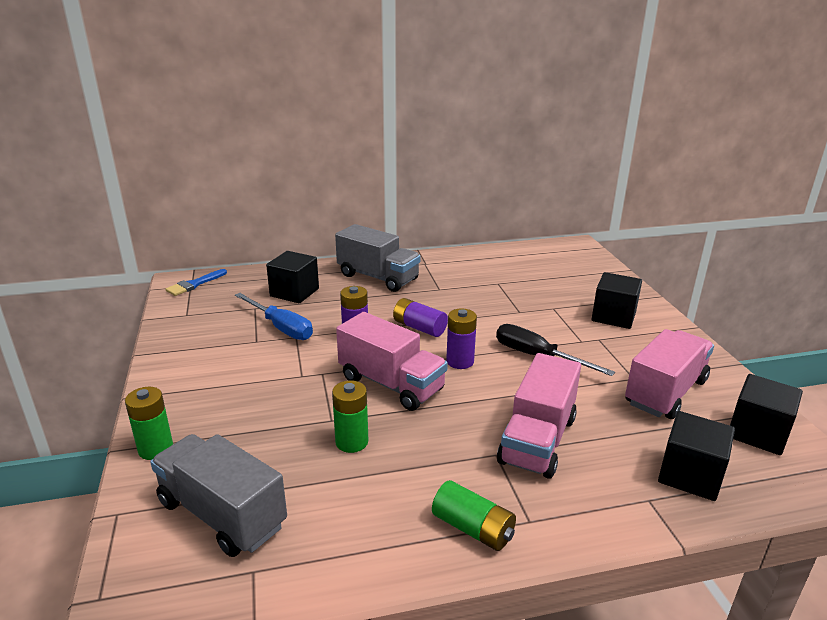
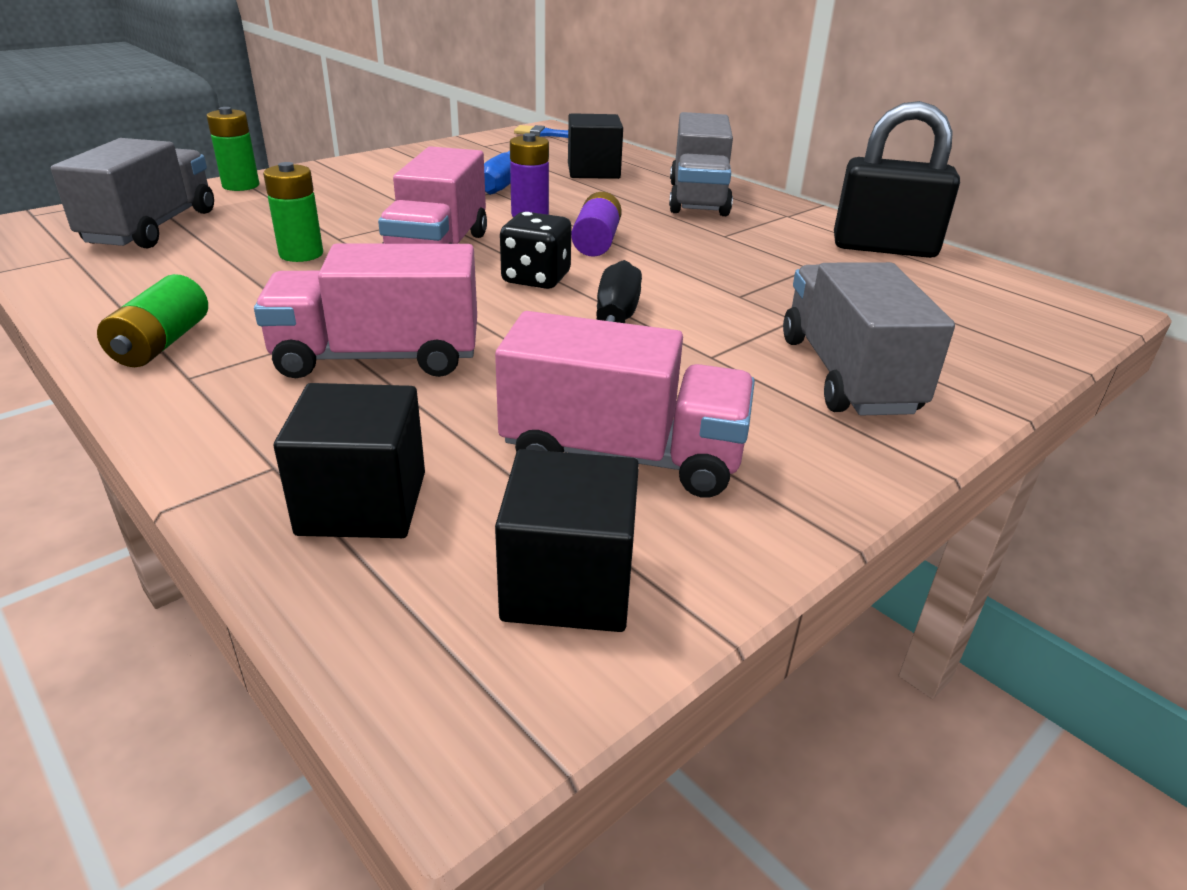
camera: 60 degrees right, 5 degrees up
(460, 361) = (536, 278): purple battery -> black dice
(487, 258) = (884, 248): none -> black padlock
(613, 316) = (847, 375): black cube -> grey truck

